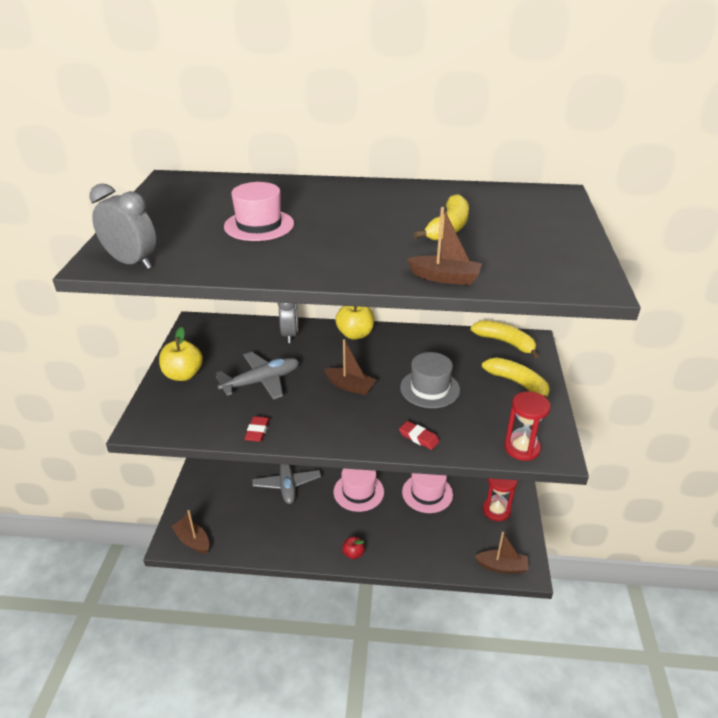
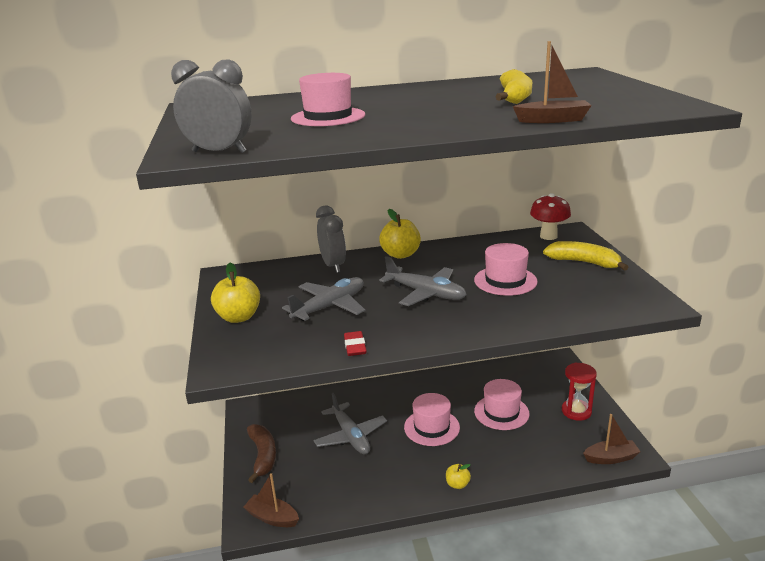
camera: 15 degrees left, 10 degrees down
(209, 481) = (263, 456): none -> brown banana
(350, 386) = (426, 293): brown boat -> grey plane
(353, 553) = (457, 484): red apple -> yellow apple
(419, 437) = (524, 318): red eraser -> none
(430, 388) = (505, 281): grey hat -> pink hat
(505, 342) = (548, 236): yellow banana -> red mushroom
(522, 448) = (626, 307): red hourglass -> none

